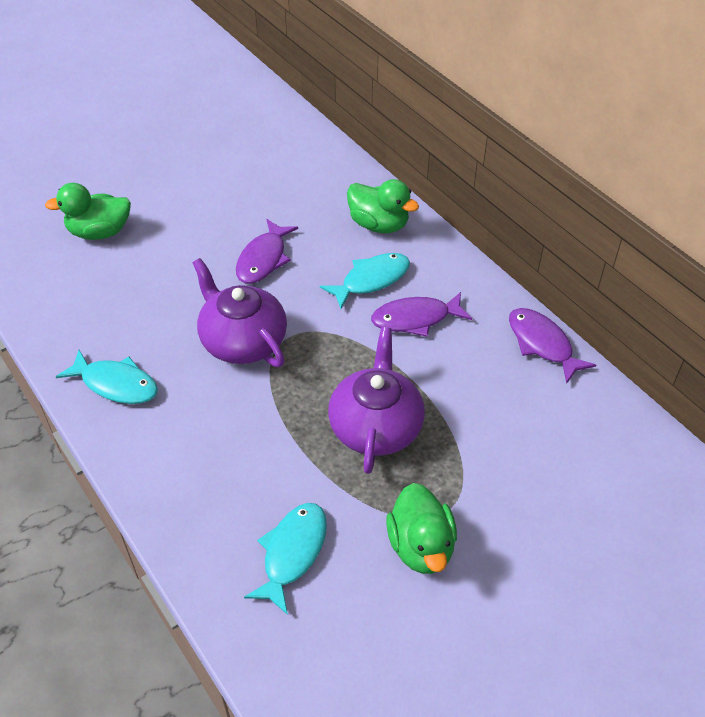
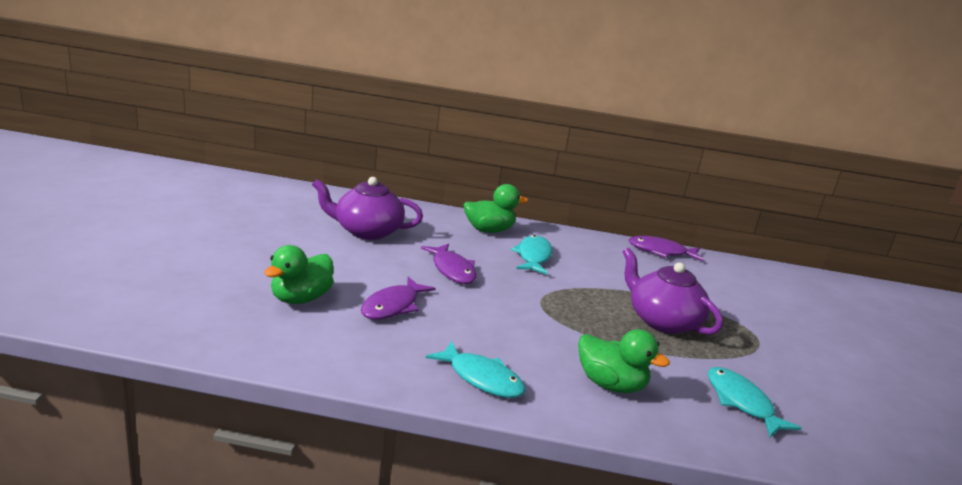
camera: 50 degrees left, 25 degrees down
(116, 384) = (481, 378): turquoise fish -> turquoise fish turned 60 degrees clockwise
(243, 341) = (518, 315): purple teapot -> purple teapot (367, 231)
(415, 319) = (588, 265): purple fish -> purple fish (393, 306)
(421, 546) = (780, 361): green duck -> green duck (610, 384)

